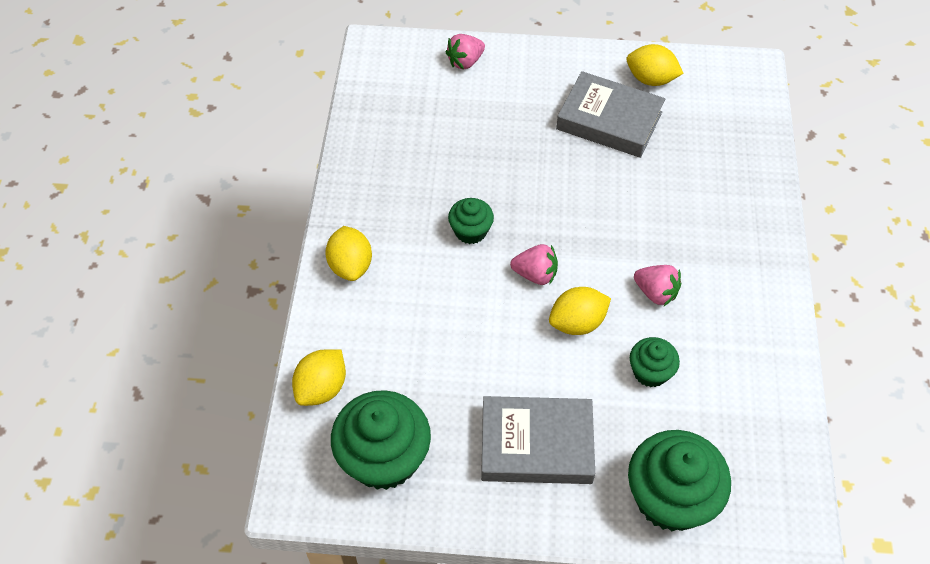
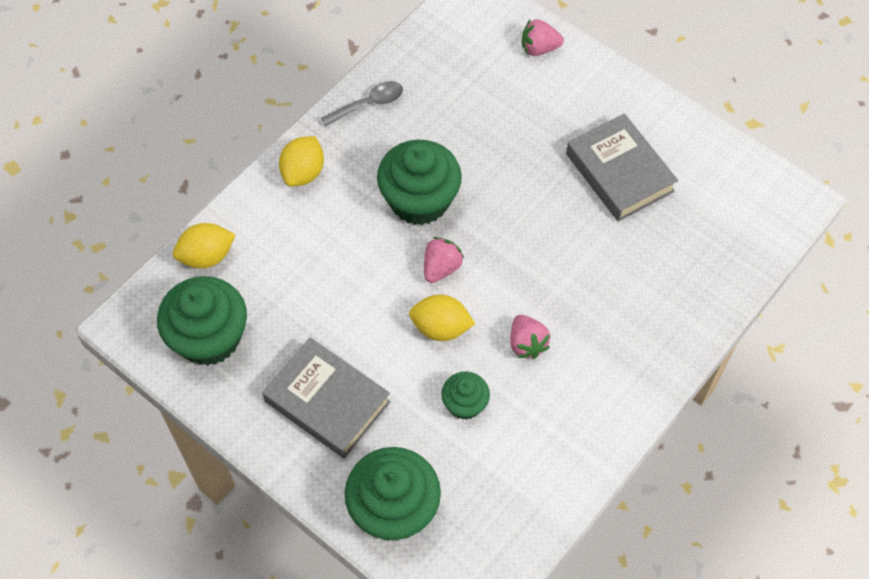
camera: 35 degrees right, 5 degrees up
(361, 178) = (368, 104): none -> grey spoon
(470, 231) = (419, 200): green cupcake -> green cupcake, size x1.87
(535, 274) = (441, 268): pink strawberry -> pink strawberry turned 105 degrees counterclockwise
(651, 79) = (691, 156): yellow lemon -> none

